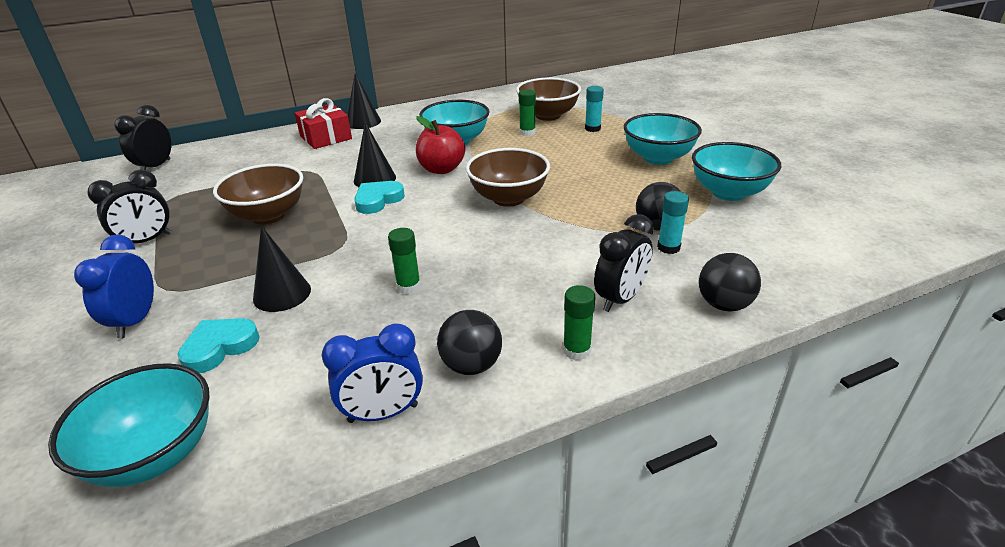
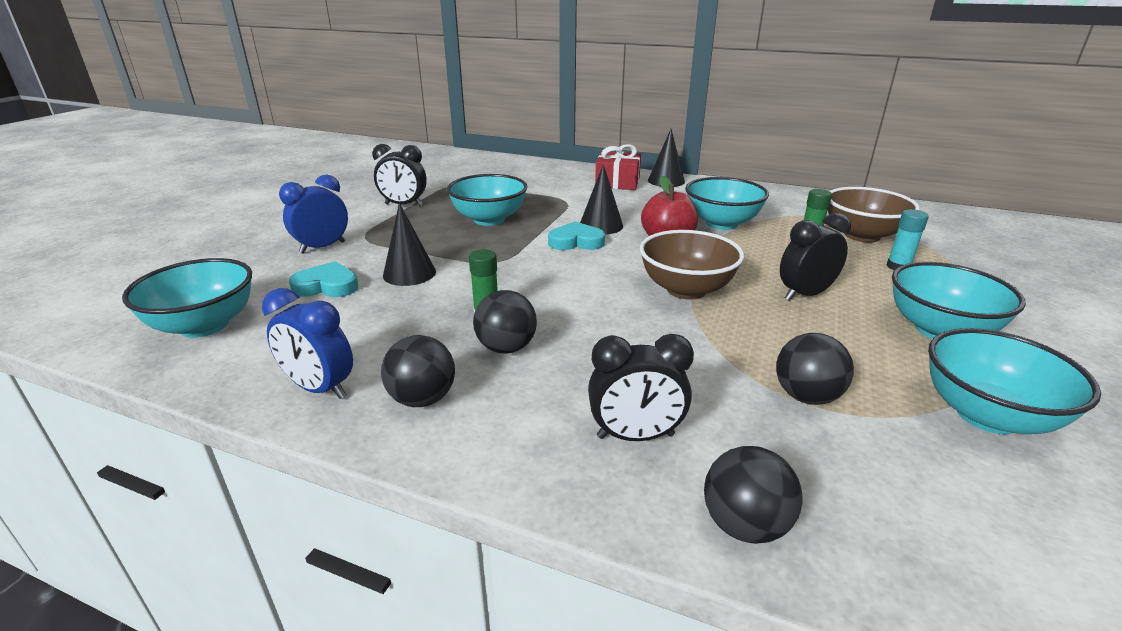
camera: 45 degrees right, 5 degrees down
(156, 167) = (482, 163): black clock -> black clock (805, 295)
(268, 215) = (489, 219): brown bowl -> turquoise bowl
(465, 299) = (506, 348): none -> black ball
(576, 350) = (514, 449): green glue stick -> none
(668, 247) = (782, 424): turquoise glue stick -> none

